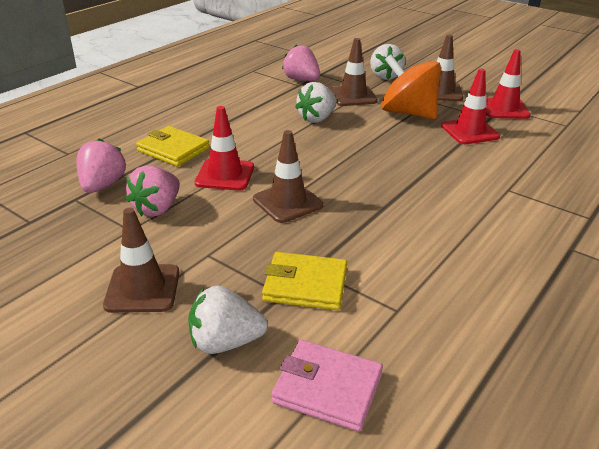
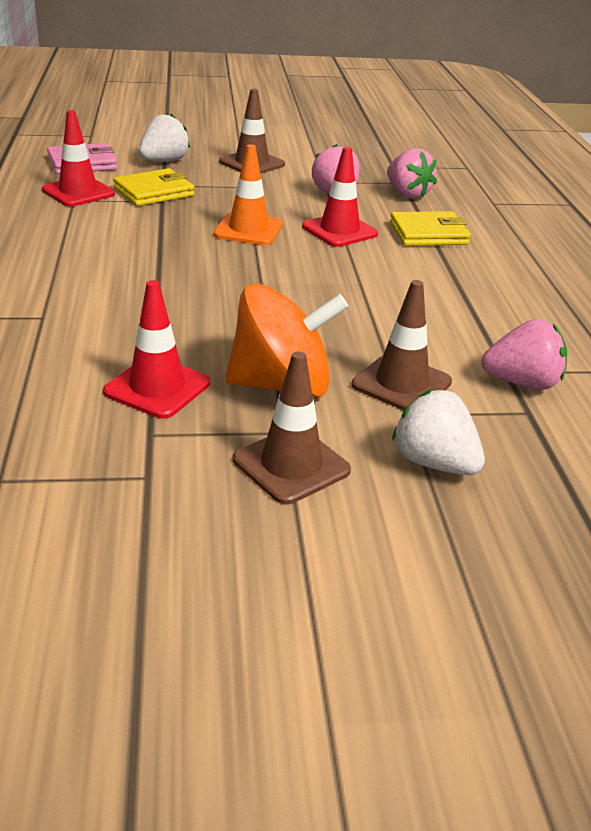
camera: 135 degrees right, 0 degrees up
(287, 202) = (248, 230): brown traffic cone -> orange traffic cone
(317, 118) = (376, 322): white strawberry -> none
(504, 109) = (140, 471): red traffic cone -> red traffic cone (78, 192)

